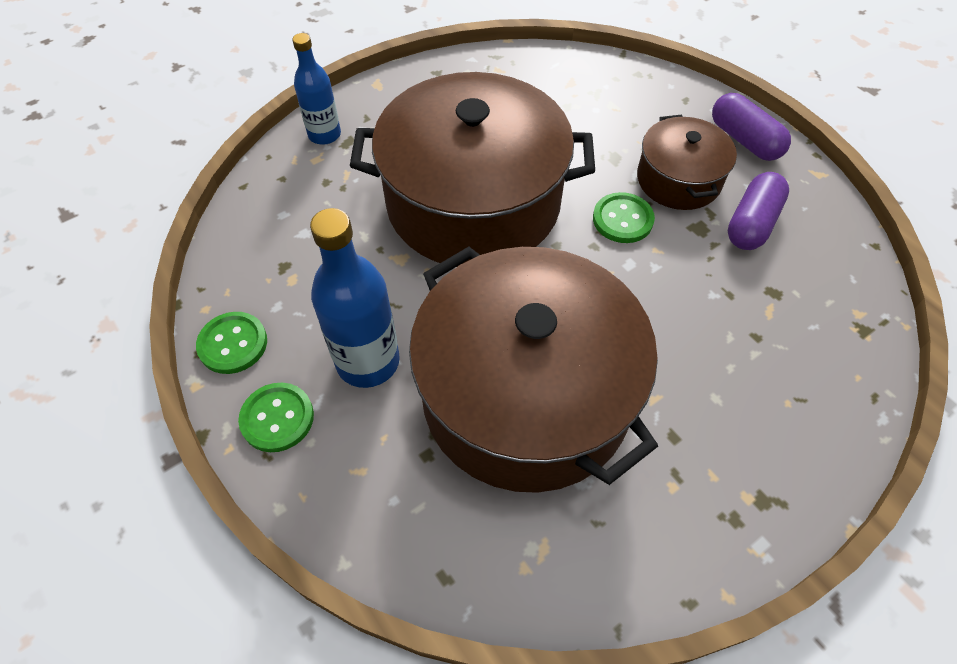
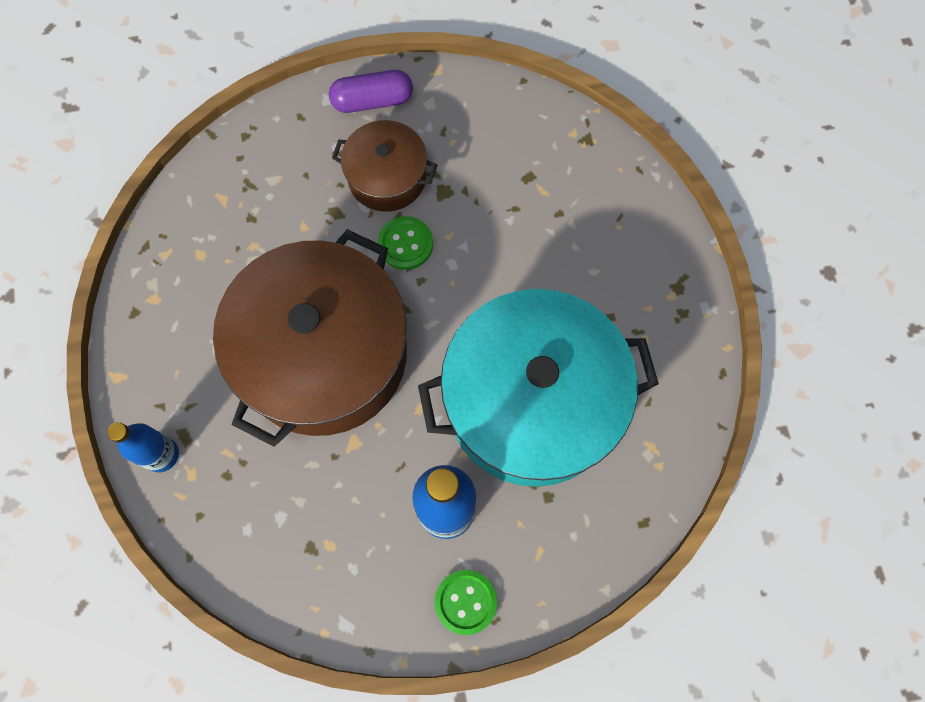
camera: 65 degrees left, 15 degrees up
(233, 344) = (375, 618): green button -> none
(526, 395) = (532, 402): brown pot -> turquoise pot
(752, 223) = (459, 151): purple capsule -> none

